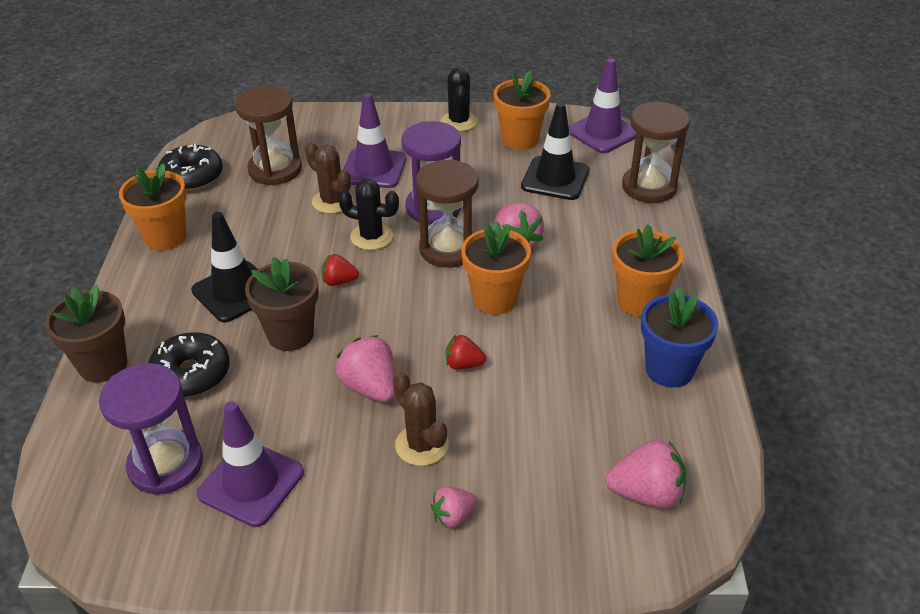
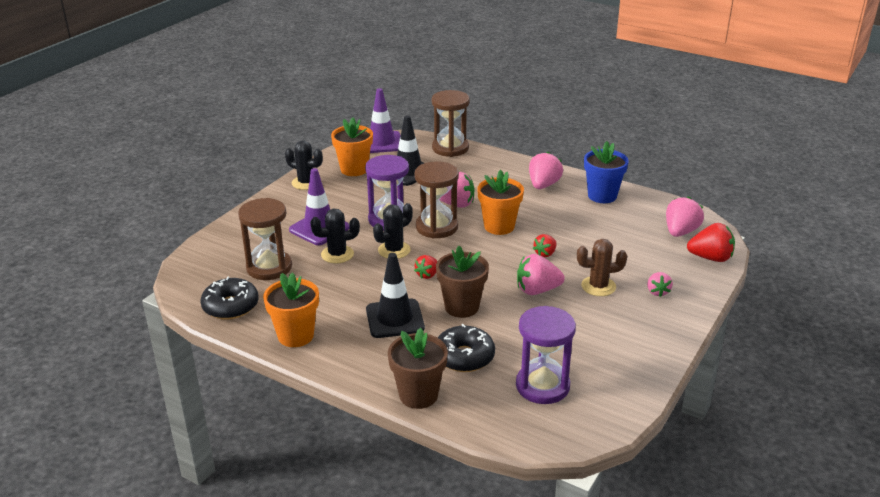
camera: 60 degrees left, 10 degrees down
(251, 483) = (584, 355): purple traffic cone -> none
(332, 201) = (337, 254): brown cactus -> black cactus
(599, 555) = (710, 258): none -> red strawberry
(639, 301) = (543, 185): orange flower pot -> pink strawberry

